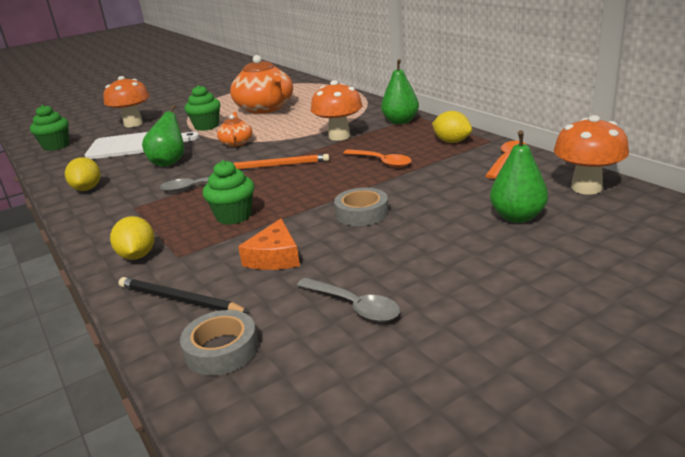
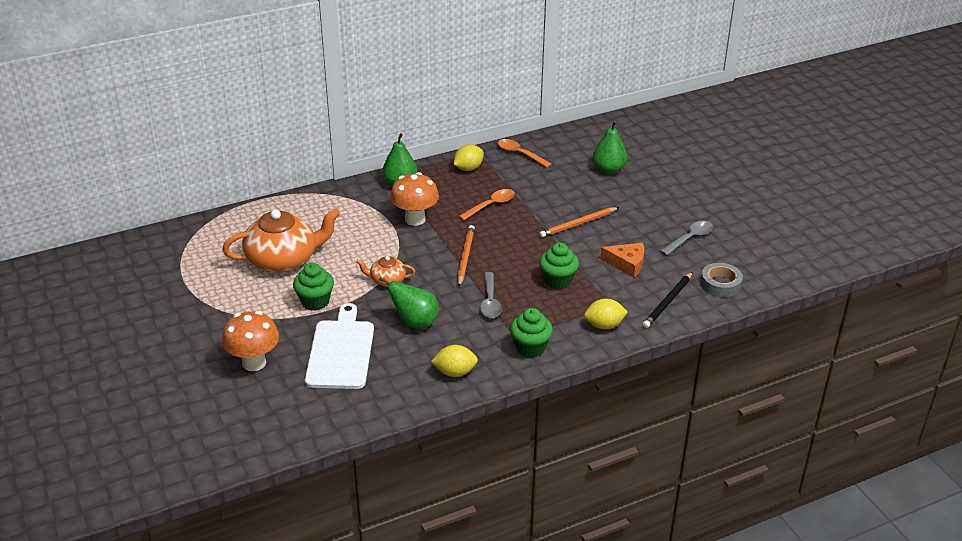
camera: 85 degrees left, 10 degrees up
(56, 146) = (293, 423): green cupcake -> green cupcake (530, 348)
(362, 213) = (578, 224): grey tape -> orange pencil
(586, 188) = (580, 138): orange mushroom -> none

